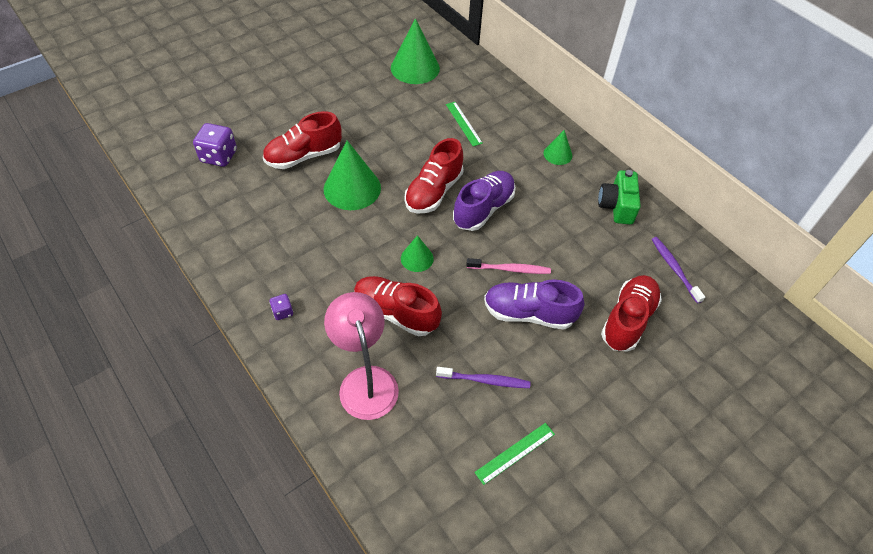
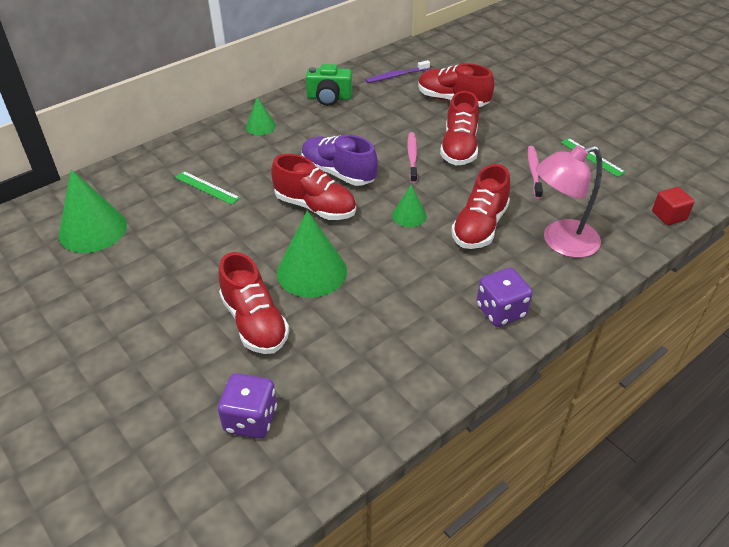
camera: 90 degrees left, 10 degrees down
(283, 312) = (500, 311): purple dice -> purple dice, size x1.93
(397, 510) = (668, 216): none -> red cube
(463, 123) = (207, 187): green ruler -> green ruler turned 60 degrees clockwise
(484, 380) = (534, 172): purple toothbrush -> pink toothbrush
(529, 313) = (459, 148): purple shoe -> red shoe

